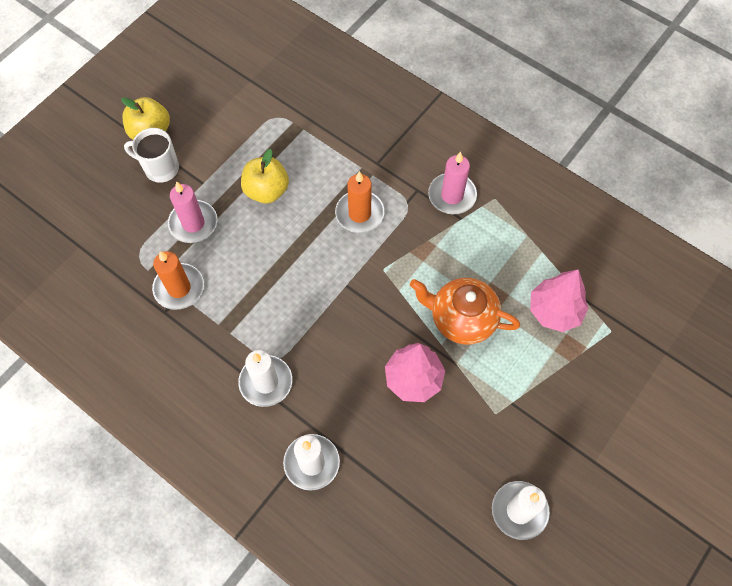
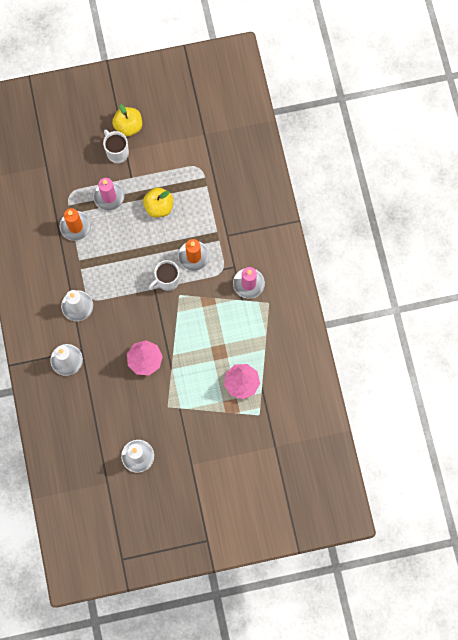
camera: 40 degrees right, 10 degrees up
(353, 264) = (167, 280): none -> white mug
(461, 319) = (193, 350): orange teapot -> none

